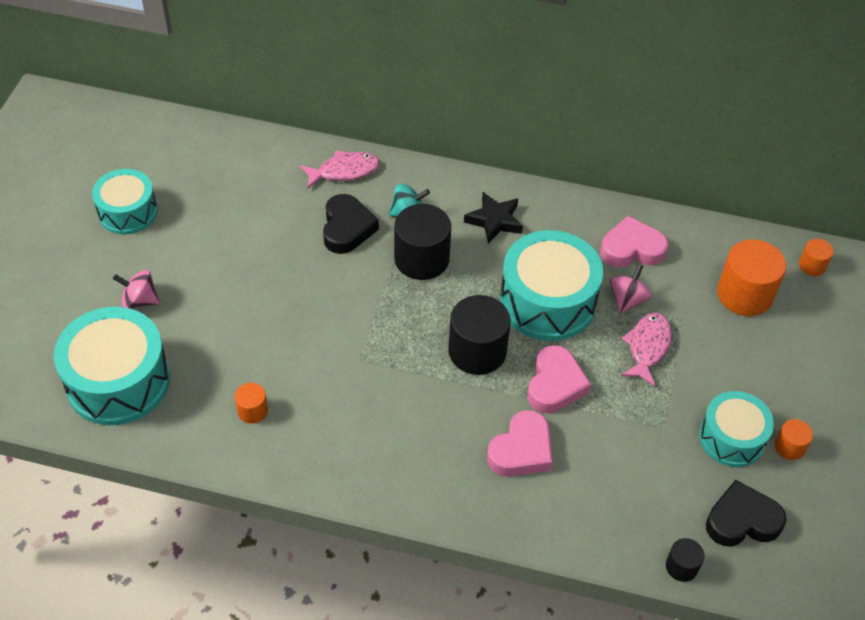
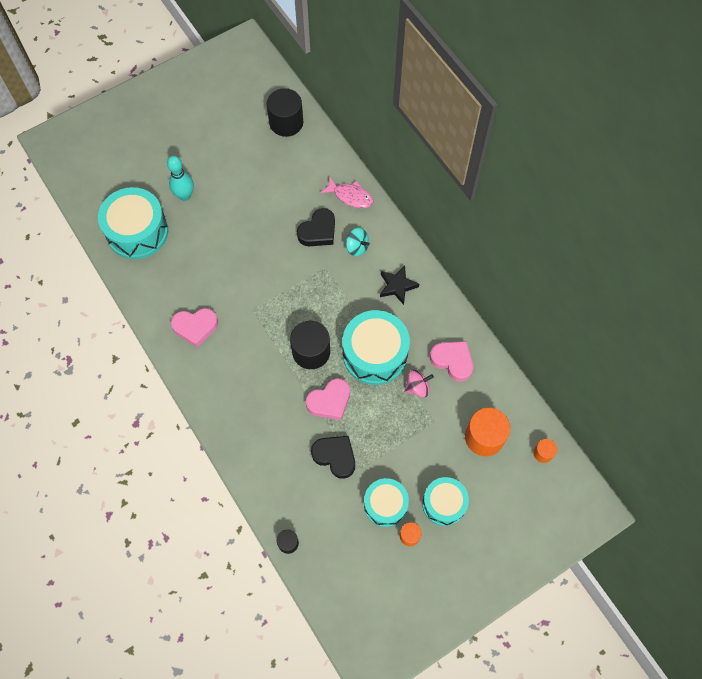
camera: 45 degrees right, 15 degrees up
(128, 212) = (224, 140): turquoise drum -> turquoise drum (444, 504)
(140, 301) = (185, 195): pink spinning top -> turquoise bowling pin
(252, 411) = (179, 295): orange cylinder -> none
(421, 259) = (337, 278): black cylinder -> black cylinder (286, 122)
(521, 450) = (277, 420): pink heart -> pink heart (195, 327)
(647, 347) = (398, 421): pink fish -> none
(742, 520) = (342, 548): black heart -> black heart (335, 456)

